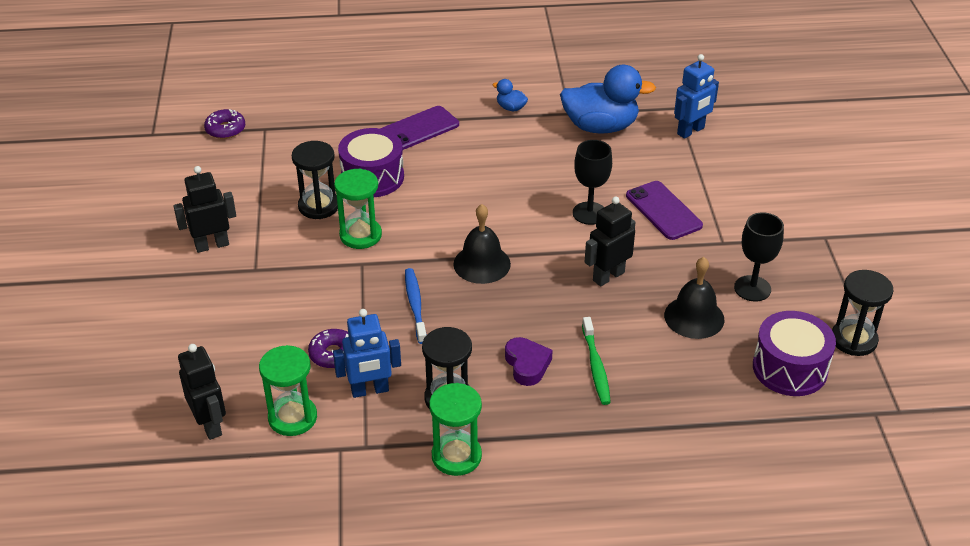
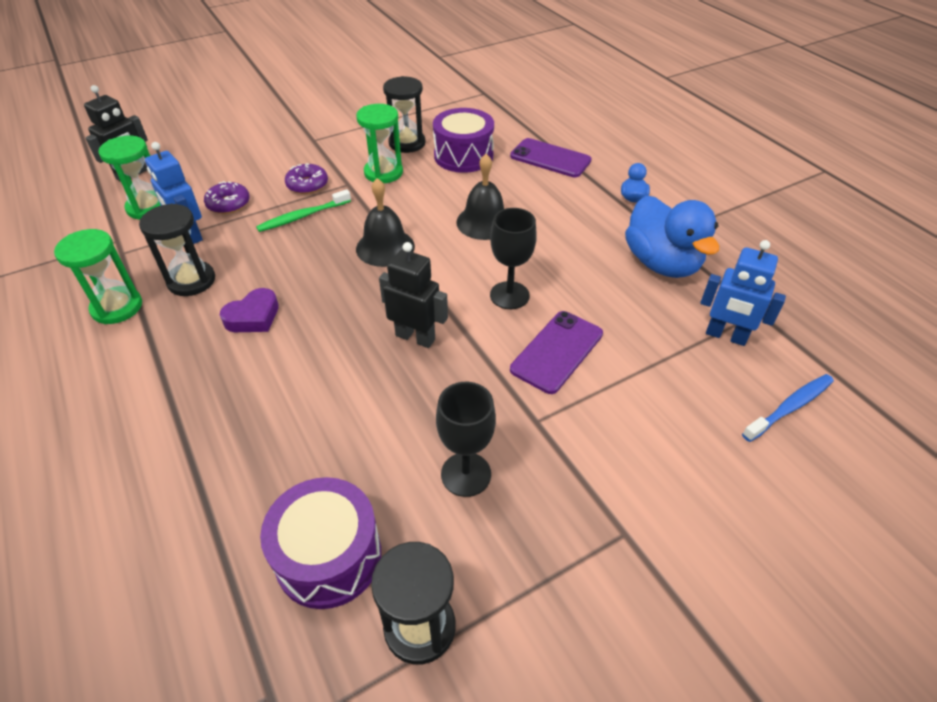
camera: 65 degrees right, 5 degrees up
(212, 245) = (330, 115): black robot -> none
(225, 129) = (468, 79): purple donut -> purple donut (307, 185)
(415, 305) = (308, 226): blue toothbrush -> blue toothbrush (790, 407)
(596, 366) = (268, 367): green toothbrush -> green toothbrush (303, 216)
(694, 317) = (383, 429): black bell -> black bell (484, 222)

